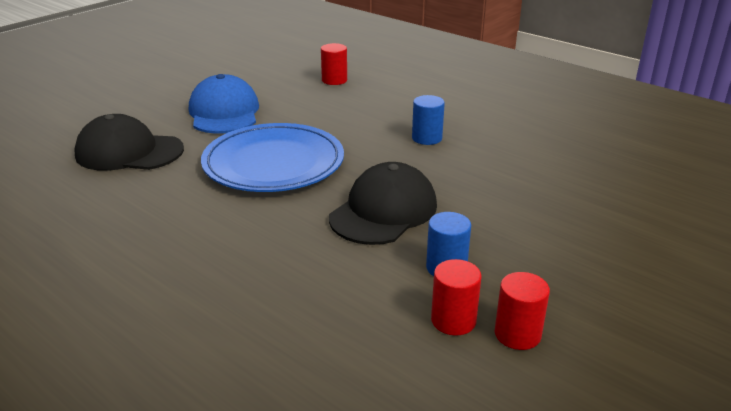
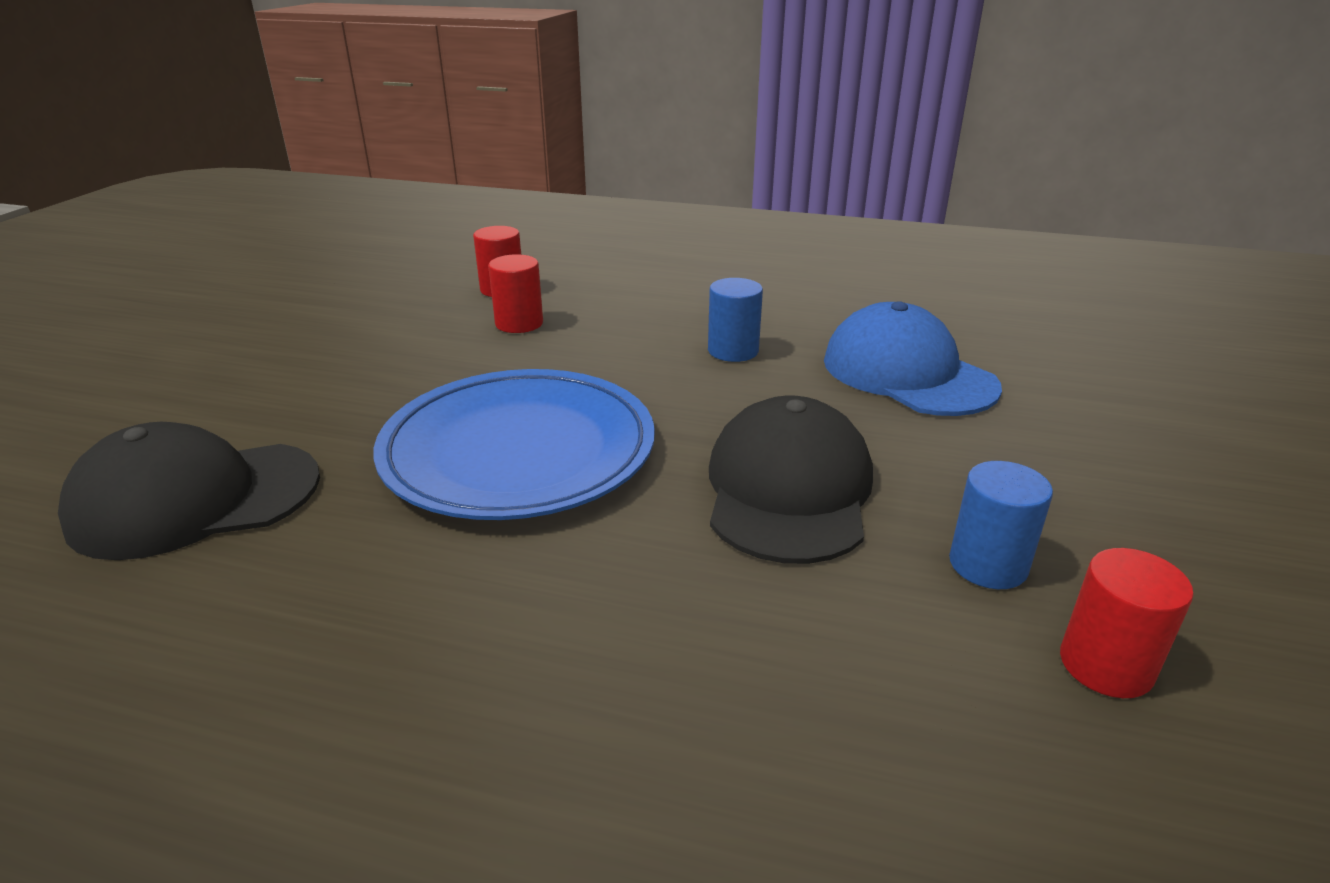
camera: 25 degrees left, 0 degrees up
(224, 112) = (346, 378): blue cap -> blue cap (908, 373)
(517, 334) = (1220, 654): red cylinder -> red cylinder (519, 323)

